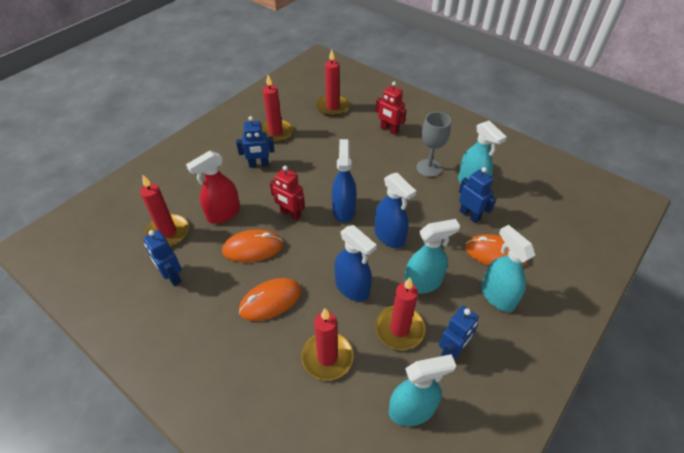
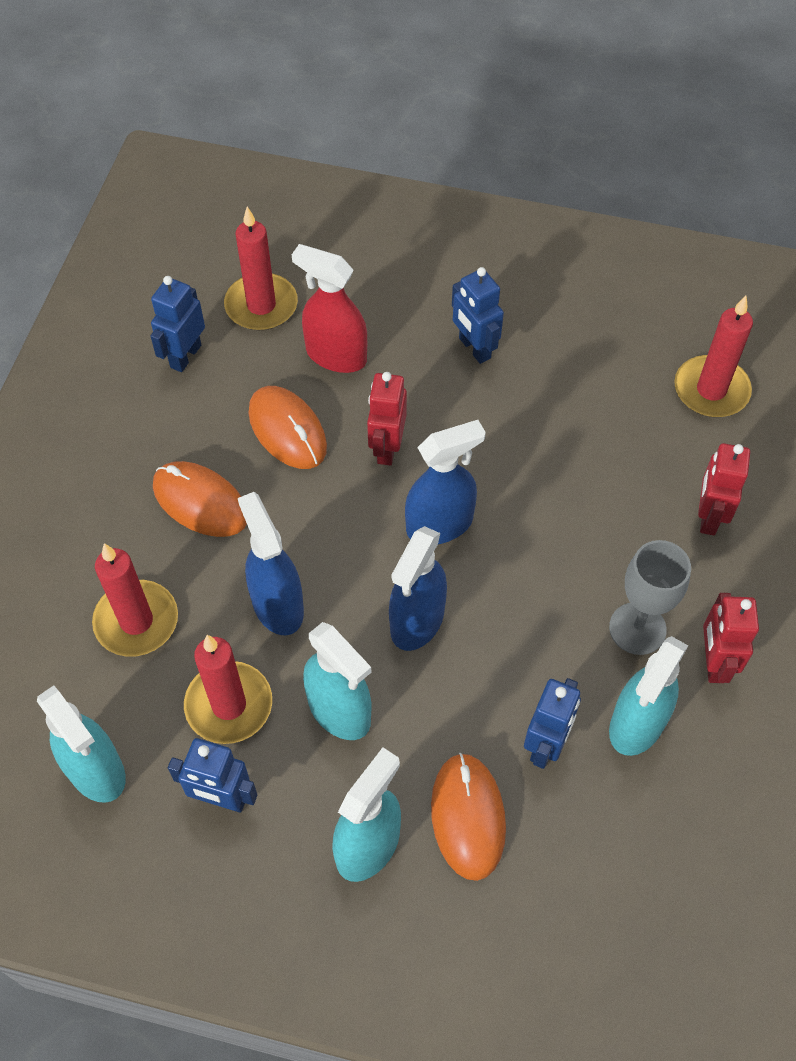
camera: 65 degrees right, 10 degrees up
(275, 132) = (573, 333): red candle -> none
(352, 288) = (277, 605): blue spray bottle -> blue spray bottle turned 135 degrees clockwise
(454, 153) = (713, 662): none -> red robot

